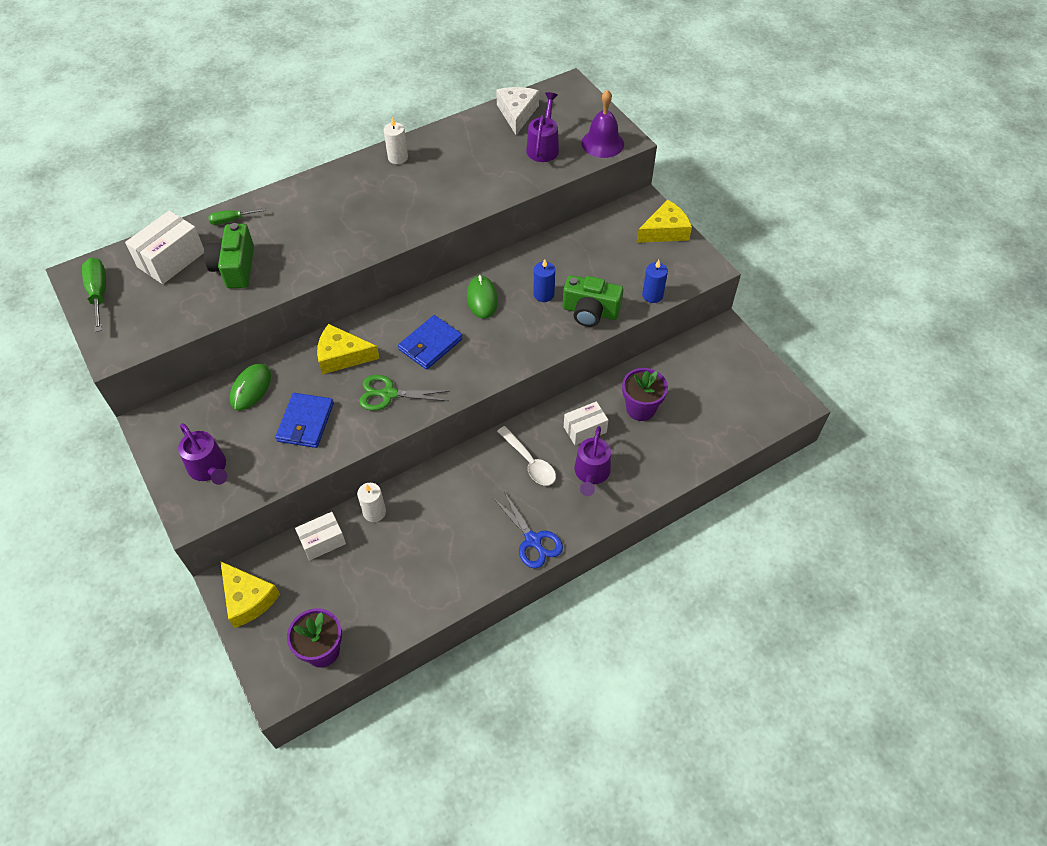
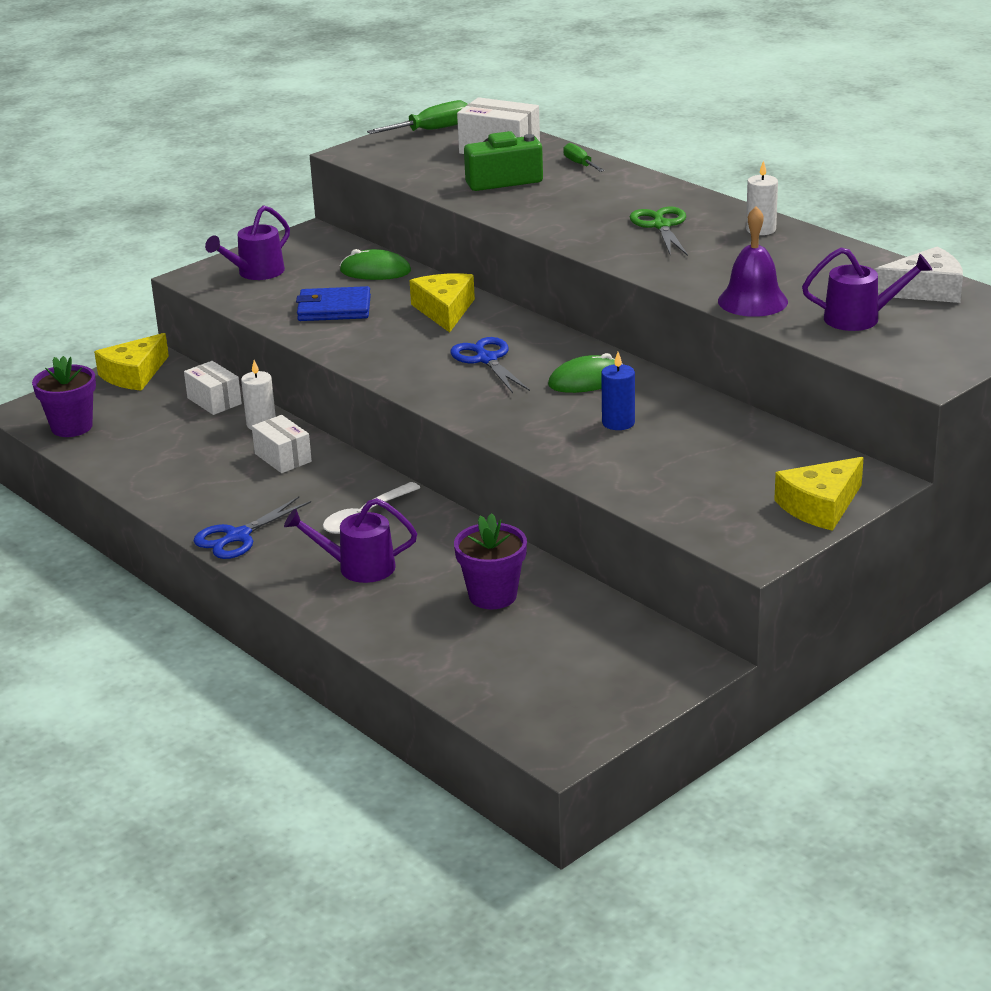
camera: 80 degrees right, 25 degrees down
(388, 394) = (392, 347): green scissors -> green scissors (661, 225)
(430, 344) = (486, 359): blue wallet -> blue scissors
(585, 429) = (436, 553): white box -> white box (283, 458)
(590, 312) = (600, 462): green camera -> none
(602, 143) = (906, 360): purple bell -> purple bell (752, 301)
(652, 295) = (662, 509): blue candle -> none
(665, 231) = (820, 506): yellow cheese -> yellow cheese turned 90 degrees clockwise

